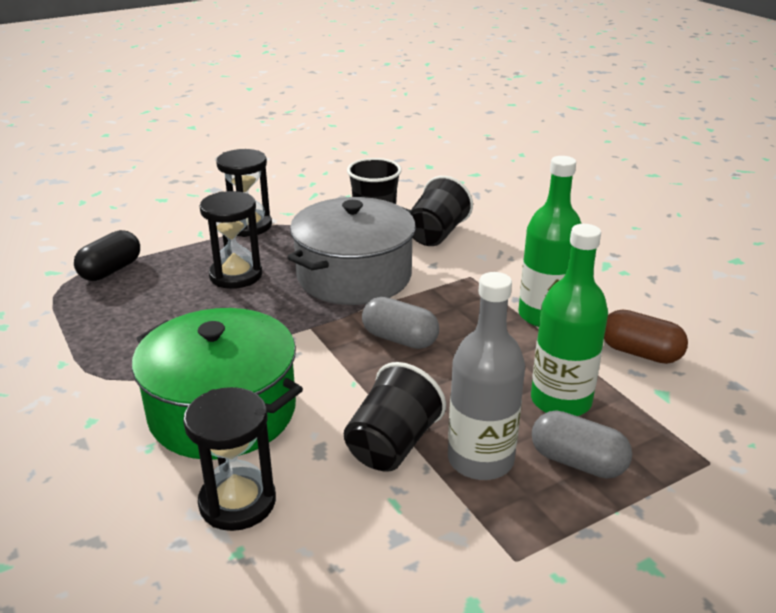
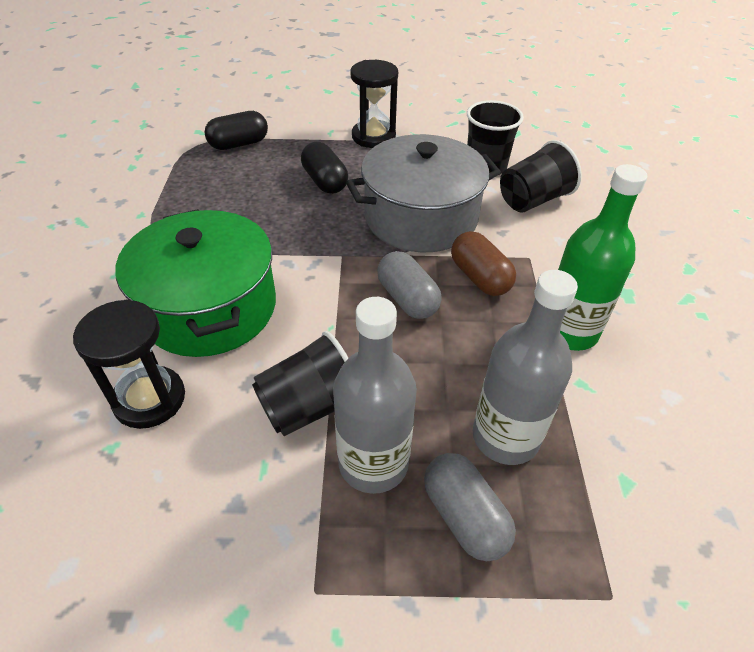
camera: 30 degrees right, 15 degrees up
(236, 275) = (325, 181): black hourglass -> black capsule
(561, 401) = (505, 437): green bottle -> grey bottle
(640, 353) = (640, 421): brown capsule -> brown capsule (479, 277)

